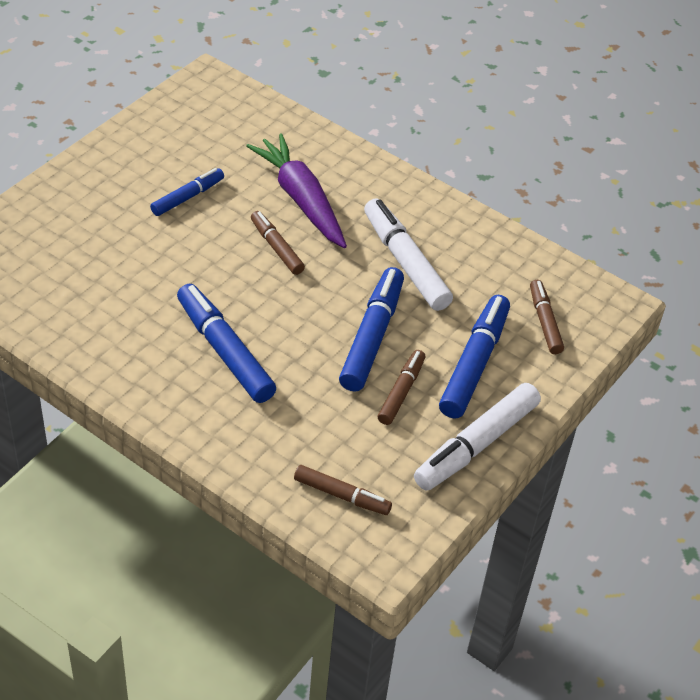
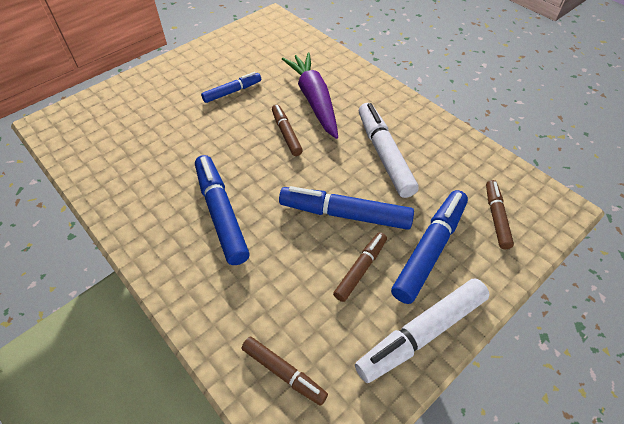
camera: 15 degrees right, 5 degrees up
(372, 336) = (345, 214): blue marker -> blue marker turned 105 degrees counterclockwise

